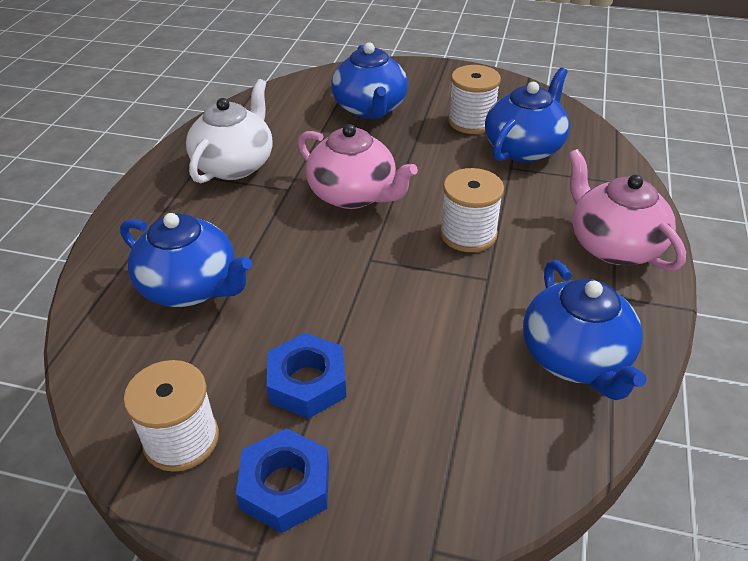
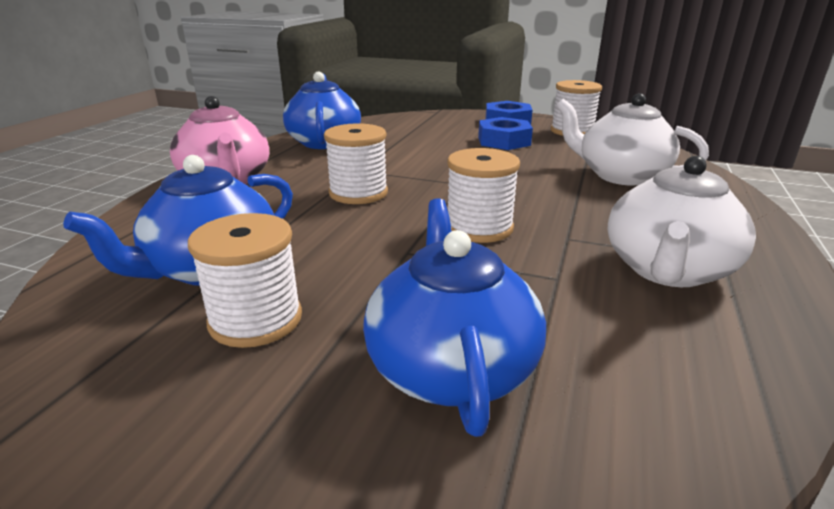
camera: 175 degrees left, 15 degrees down
(191, 287) = (620, 175): blue teapot -> white teapot
(354, 195) = (479, 228): pink teapot -> white spool

